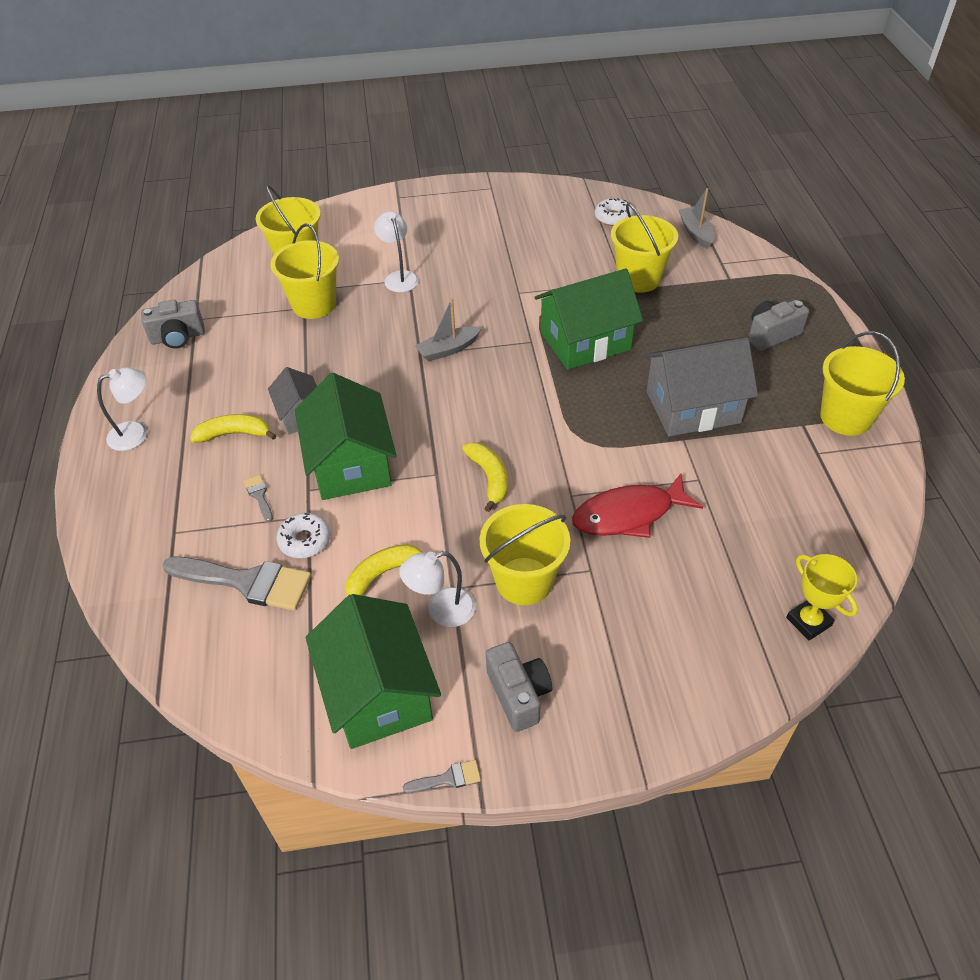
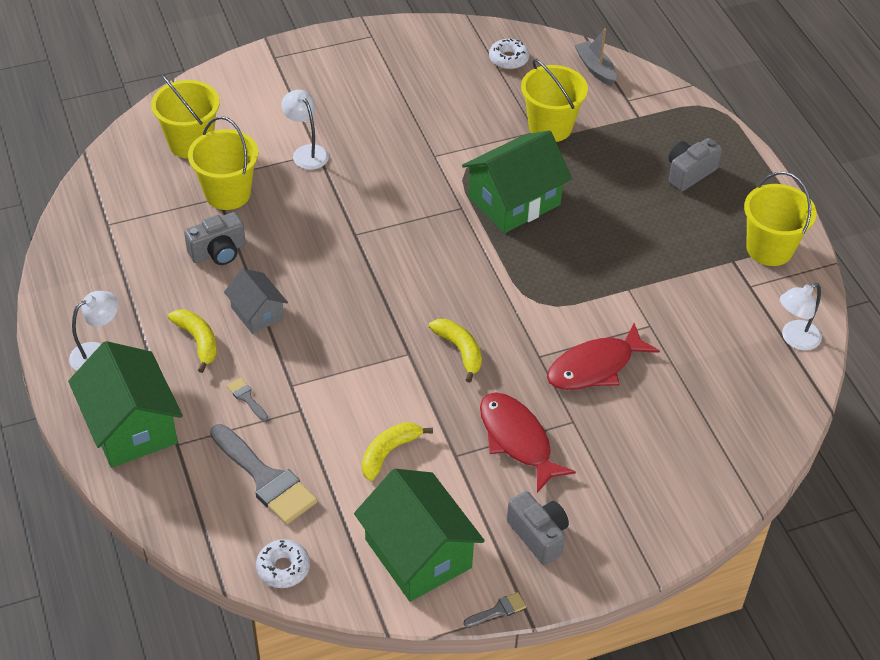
camera: 15 degrees left, 0 degrees up
(178, 337) = (97, 247): grey camera -> grey camera (218, 252)
(234, 434) = (198, 341): yellow banana -> yellow banana turned 75 degrees clockwise
(247, 582) = (265, 479): grey brush -> grey brush turned 45 degrees clockwise
(305, 540) = (306, 433): white donut -> white donut (283, 568)
(351, 464) = (324, 355): green house -> green house (131, 426)
(441, 611) = (452, 477): white lamp -> white lamp (794, 339)
(448, 349) = (382, 226): grey boat -> none
(524, 581) = (517, 440): yellow bucket -> red fish
(693, 407) = (630, 256): grey house -> none
(808, 621) = (766, 438): yellow trophy -> none

